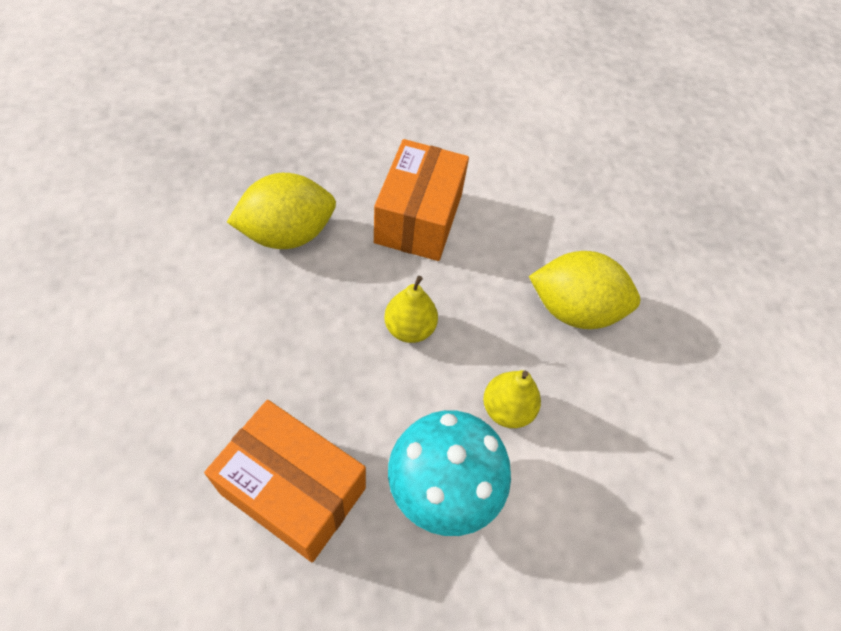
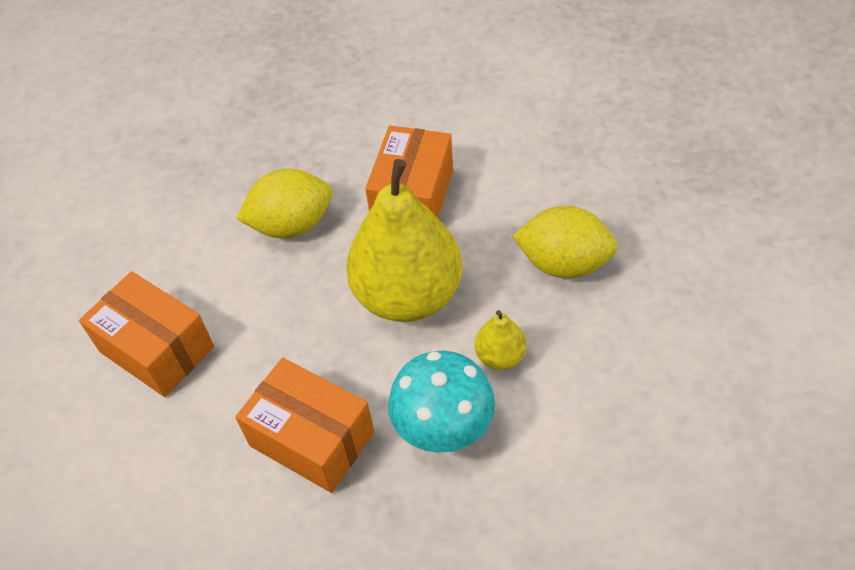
camera: 10 degrees right, 5 degrees down
(122, 363) = (157, 349): none -> orange box
(409, 328) = (408, 296): yellow pear -> yellow pear, size x2.31

